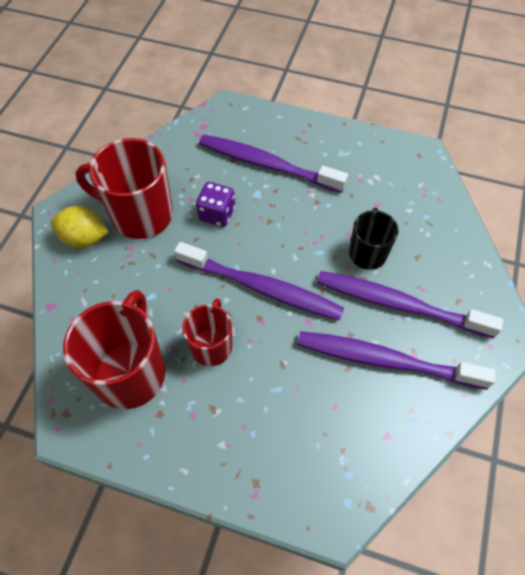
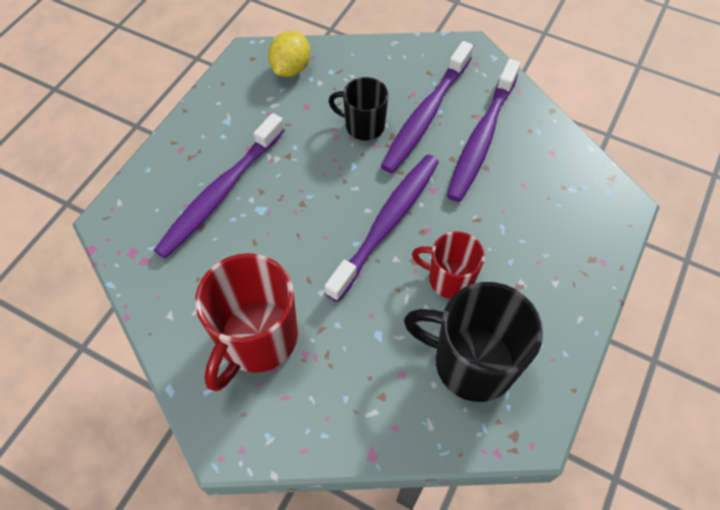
camera: 80 degrees left, 0 degrees up
(84, 238) = (277, 409): yellow lemon -> yellow lemon (291, 68)
(131, 372) = (471, 362): red mug -> black mug
(217, 214) = (279, 254): purple dice -> none

